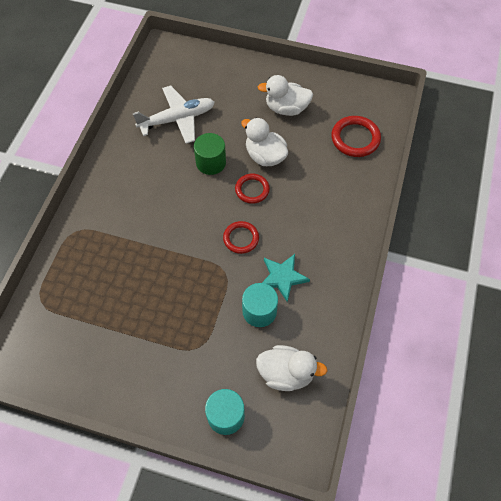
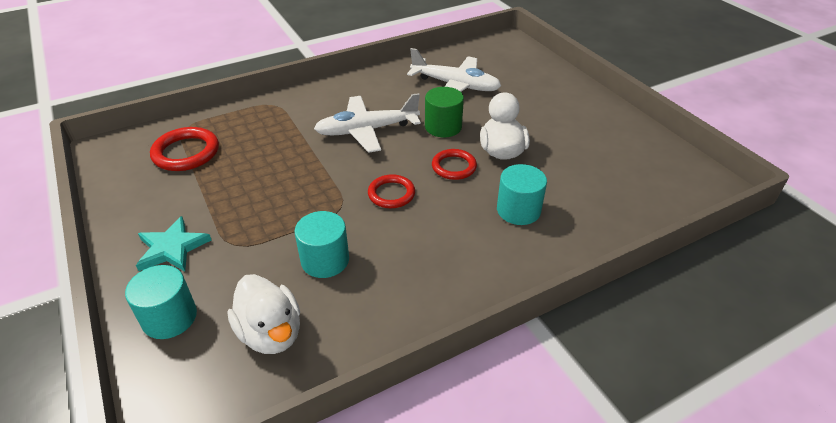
camera: 45 degrees right, 20 degrees down
(168, 203) = (367, 130): none -> white plane
(282, 277) = (386, 251): turquoise star -> turquoise star (172, 248)
(286, 108) = (572, 131): white duck -> none
(317, 193) = (518, 210): none -> turquoise cylinder
(355, 138) = (624, 194): red ring -> red ring (186, 153)

